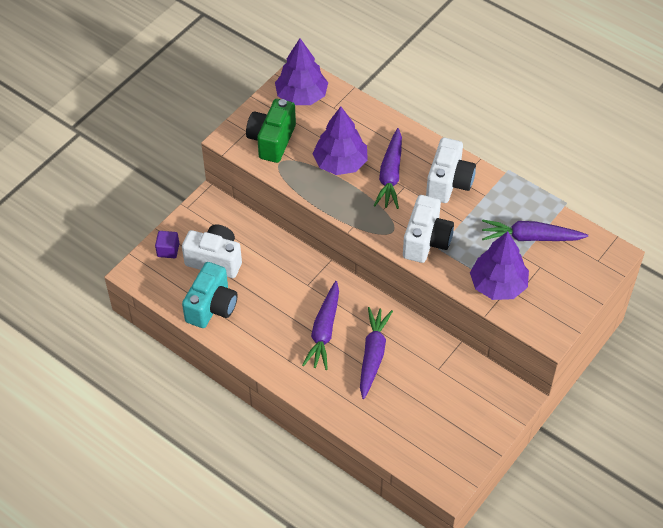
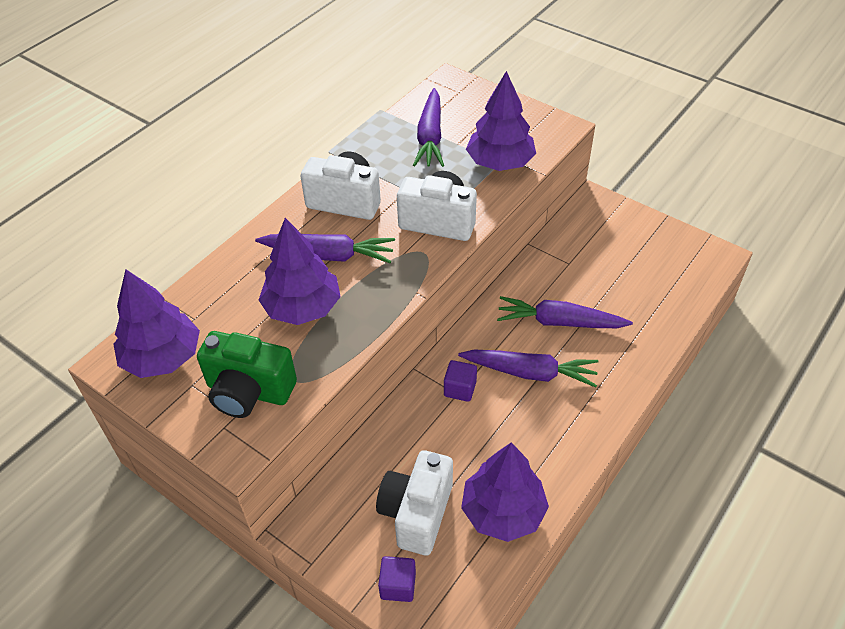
camera: 90 degrees left, 5 degrees down
(212, 307) = (503, 511): turquoise camera -> purple tree
(311, 286) = (460, 389): none -> purple cube

